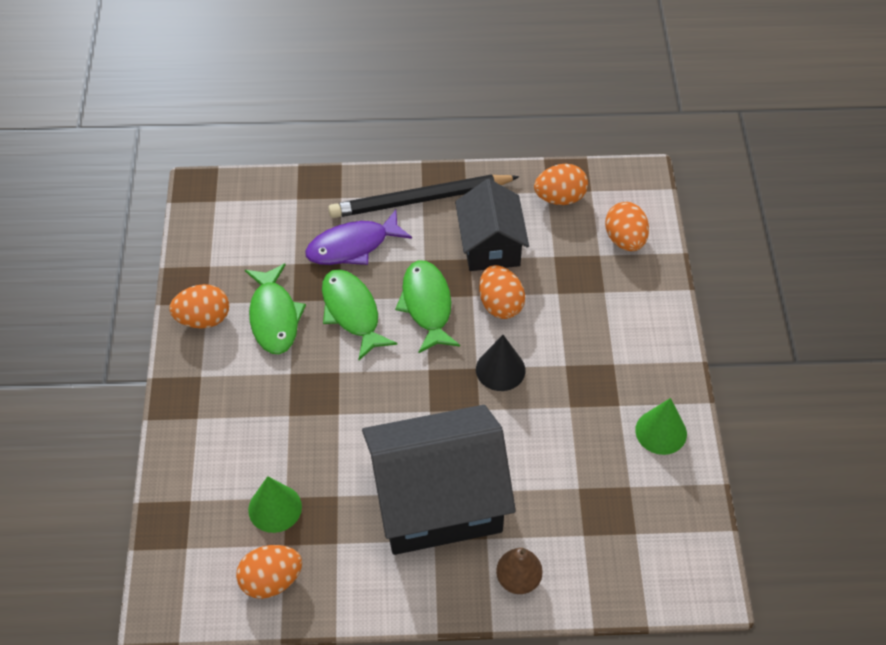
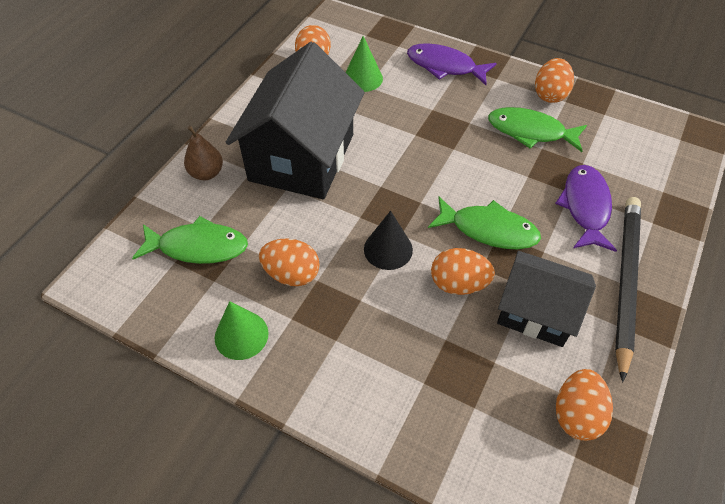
camera: 120 degrees right, 0 degrees up
(206, 434) = (445, 66): none -> purple fish
(352, 312) = (509, 178): green fish -> green fish (198, 247)
(625, 240) = (482, 447): orange egg -> orange egg (292, 274)

